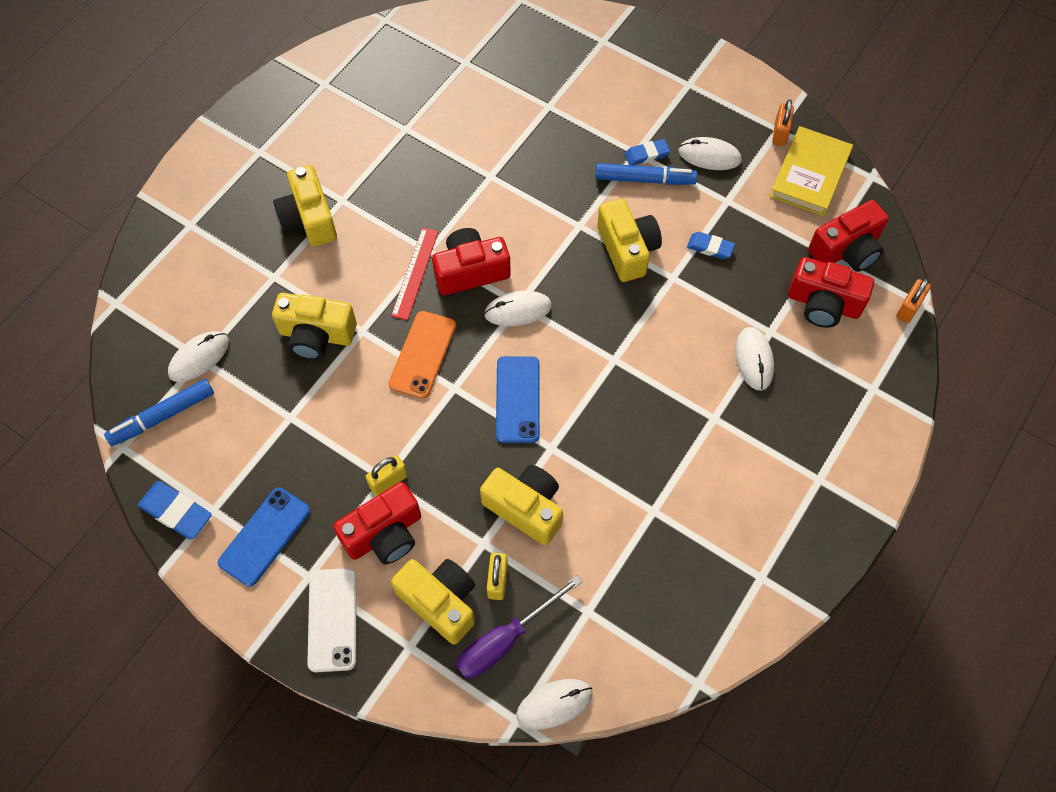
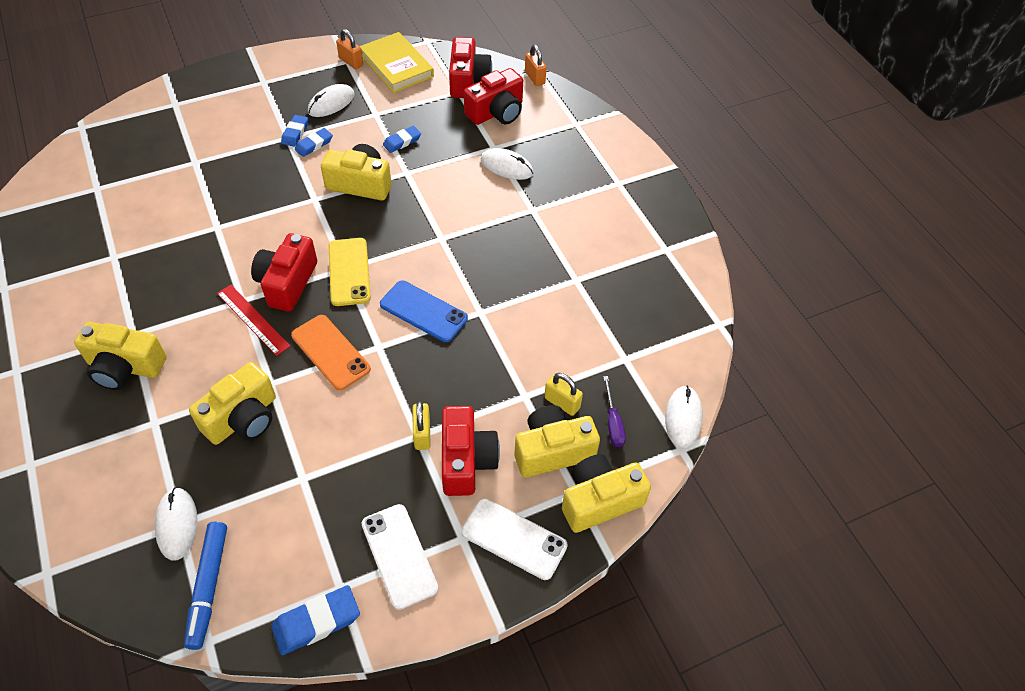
camera: 60 degrees left, 10 degrees down
(265, 536) = (399, 555): blue phone -> white phone
(505, 639) = (613, 422): purple screwdriver -> purple screwdriver, size x0.59
(518, 310) = (349, 272): white mouse -> yellow phone
(525, 508) = (516, 354): yellow camera -> yellow camera (599, 501)
(644, 179) = (314, 145): blue marker -> blue eraser

